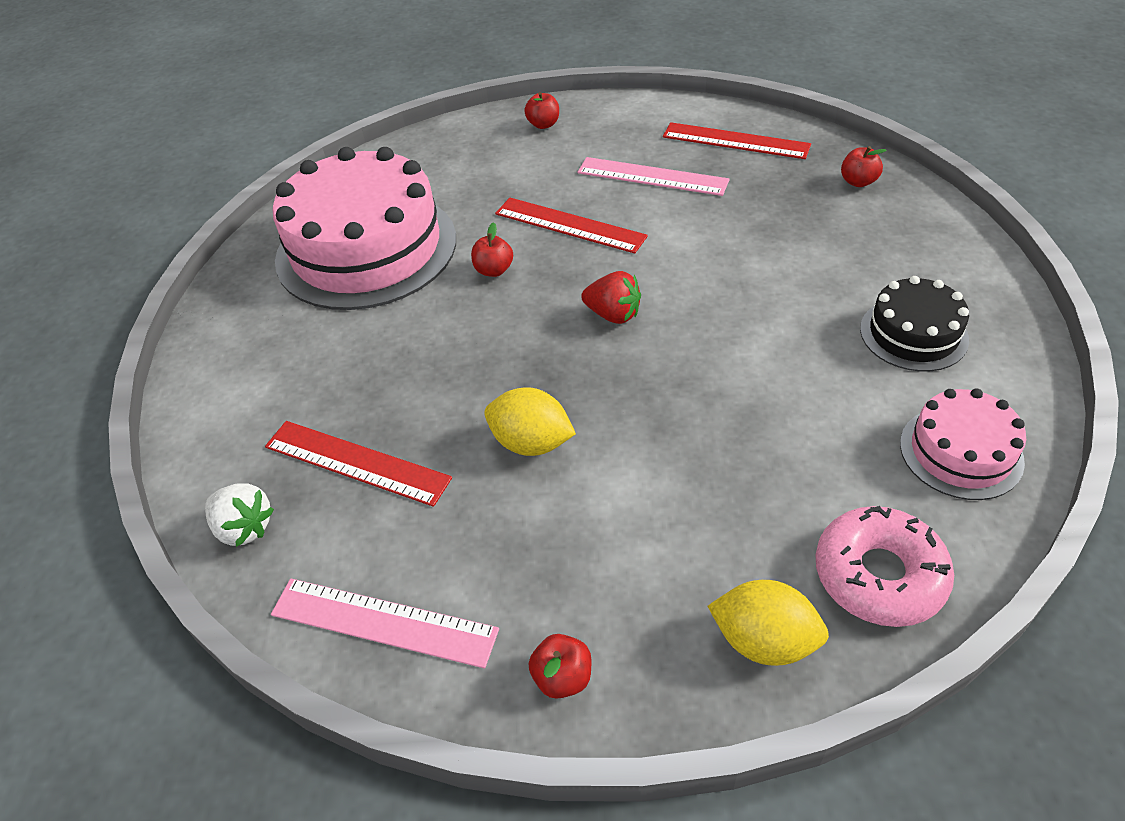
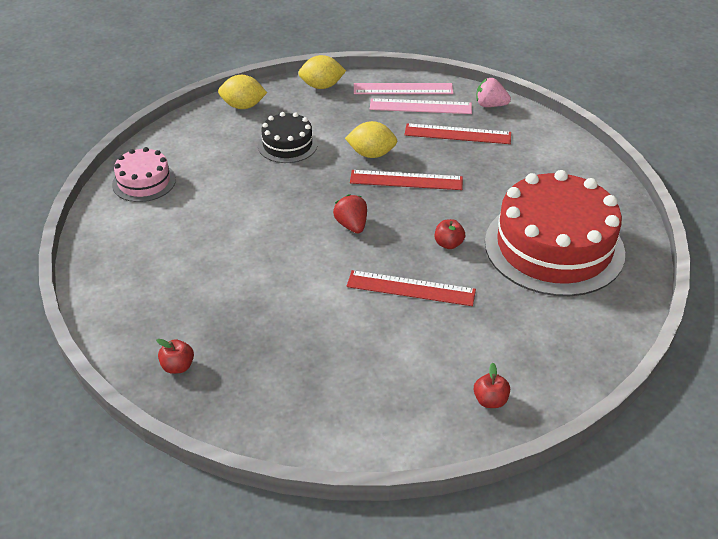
camera: 160 degrees right, 5 degrees down
(244, 528) = (490, 105): white strawberry -> pink strawberry
(366, 248) = (554, 247): pink cake -> red cake
(562, 677) = (322, 86): red apple -> yellow lemon
(613, 314) = (352, 225): red strawberry -> red strawberry turned 60 degrees clockwise
(652, 176) = (360, 347): pink ruler -> pink ruler (420, 106)
(735, 141) = (291, 403): red ruler -> red ruler (406, 180)
(879, 575) = (193, 131): pink donut -> none
(913, 334) = (156, 240): black cake -> black cake (287, 145)

